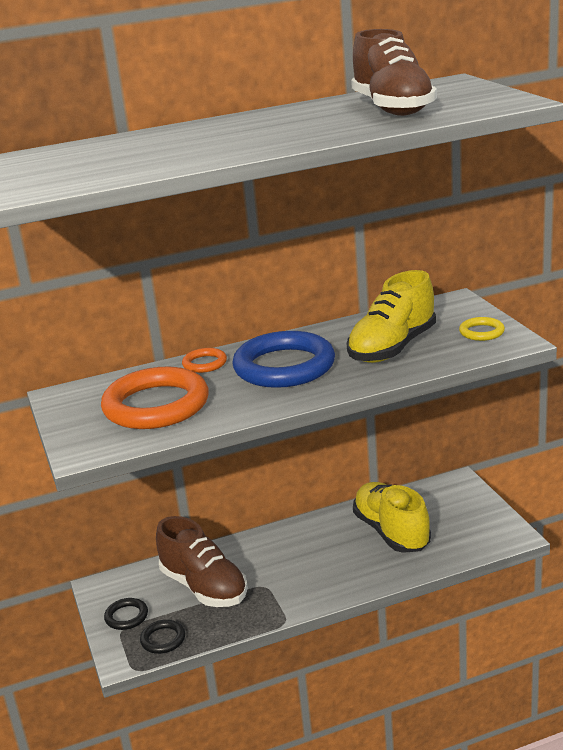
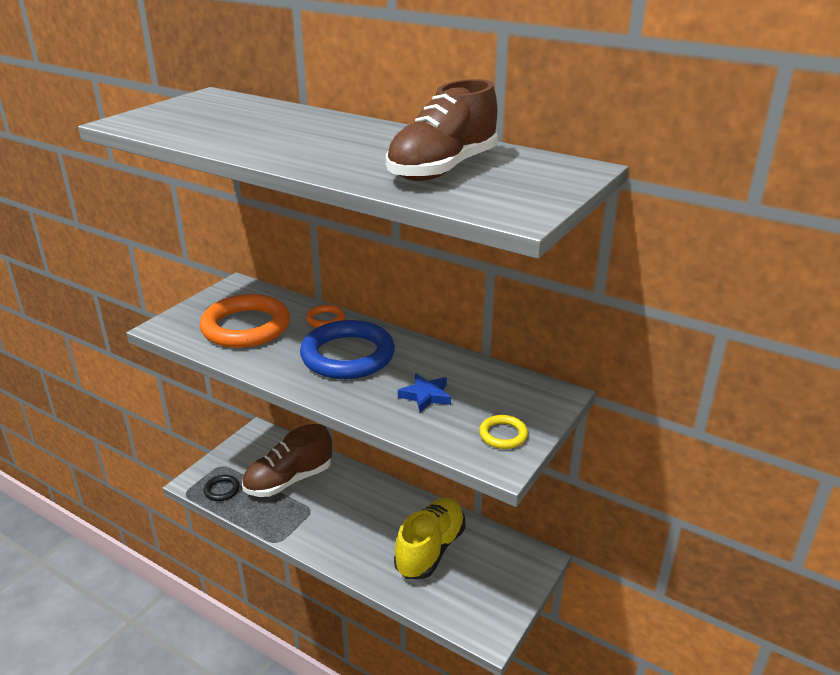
camera: 50 degrees right, 5 degrees up
(126, 616) = (235, 460): black ring -> none
(204, 587) = (288, 480): brown shoe -> brown shoe turned 45 degrees clockwise
(392, 348) = (426, 396): yellow shoe -> blue star

